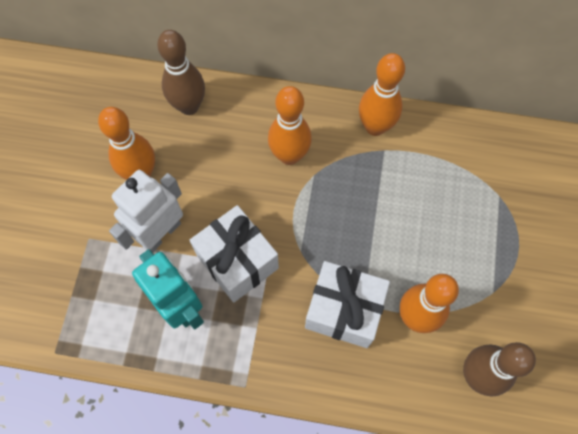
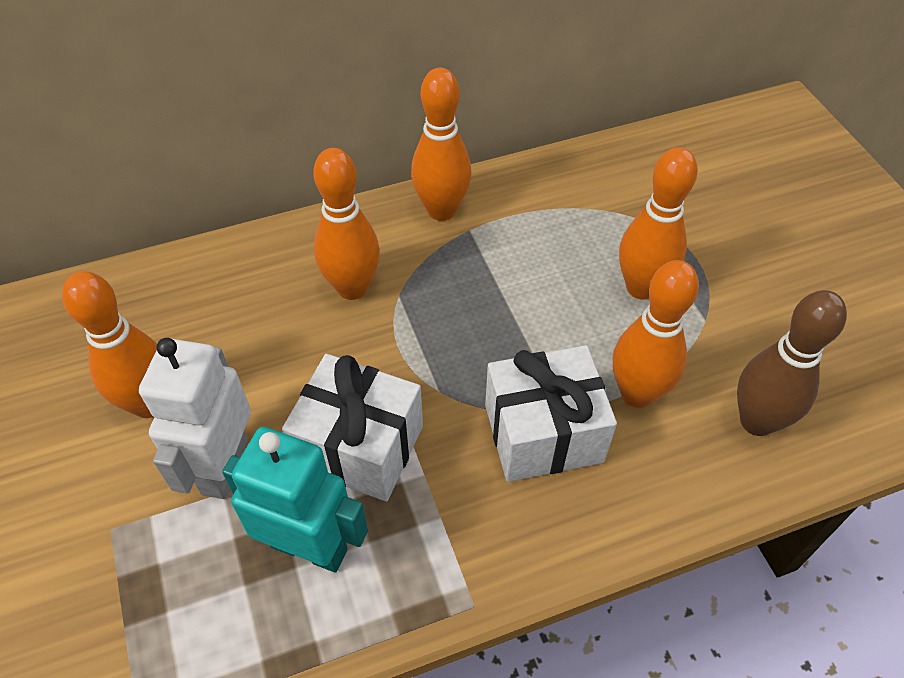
camera: 30 degrees left, 15 degrees down
(189, 106) = (176, 291): brown bowling pin -> none
(467, 248) = (641, 287): none -> orange bowling pin

